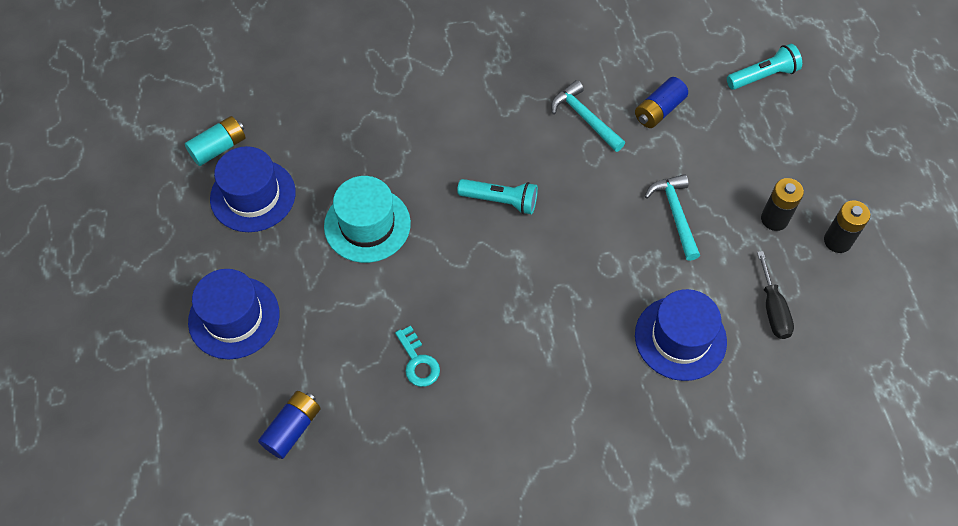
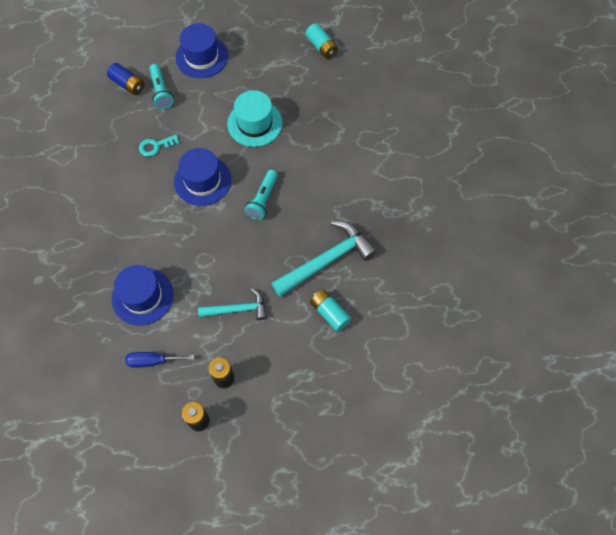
camera: 95 degrees right, 5 degrees up
(253, 195) = (284, 64): blue hat -> blue hat (202, 180)
(584, 117) = (327, 260): turquoise hammer -> turquoise hammer, size x1.64
(659, 110) = (329, 313): blue battery -> turquoise battery
(763, 76) = (357, 399): turquoise flashlight -> turquoise flashlight (161, 92)
(773, 309) = (152, 361): black screwdriver -> blue screwdriver

